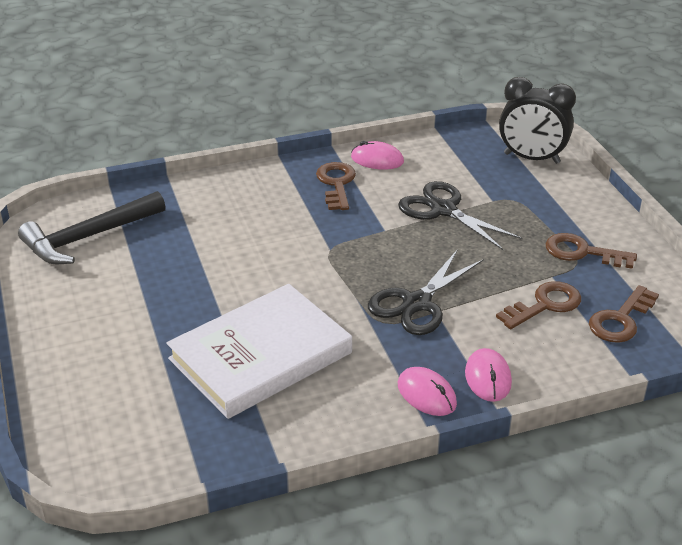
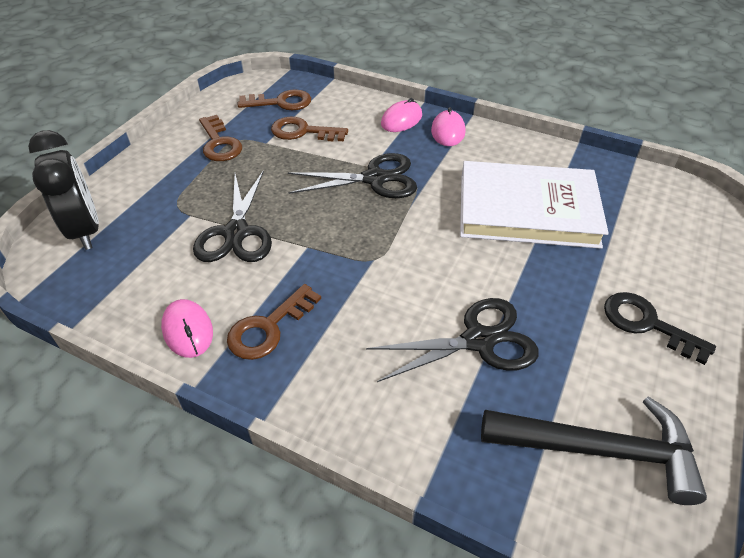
camera: 135 degrees left, 10 degrees up
(96, 320) = (647, 324): none -> black key
(205, 246) = (478, 340): none -> black scissors

